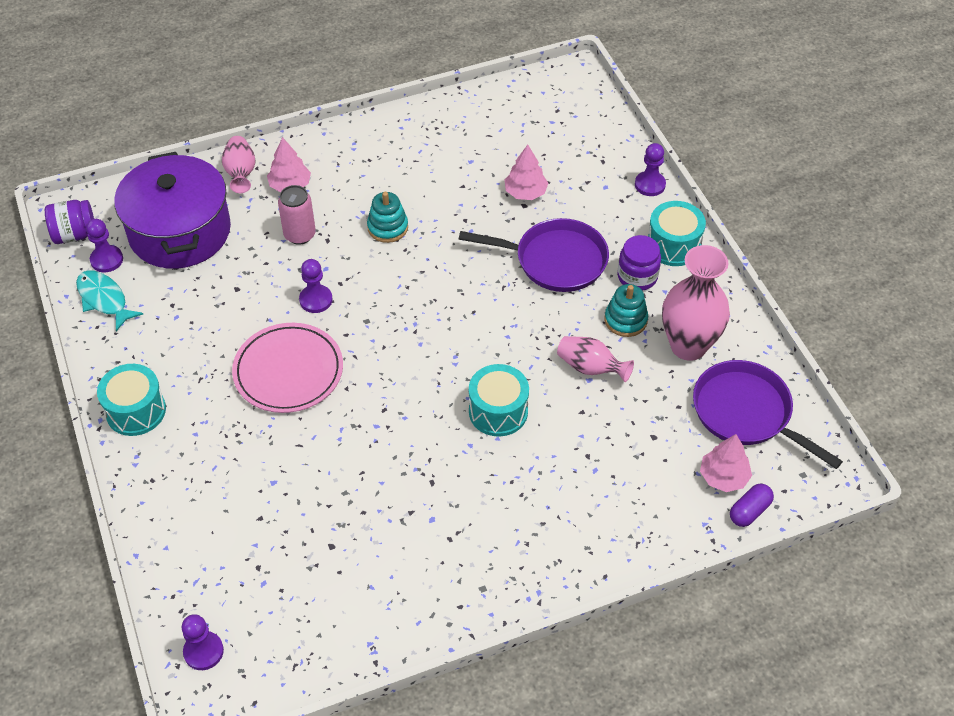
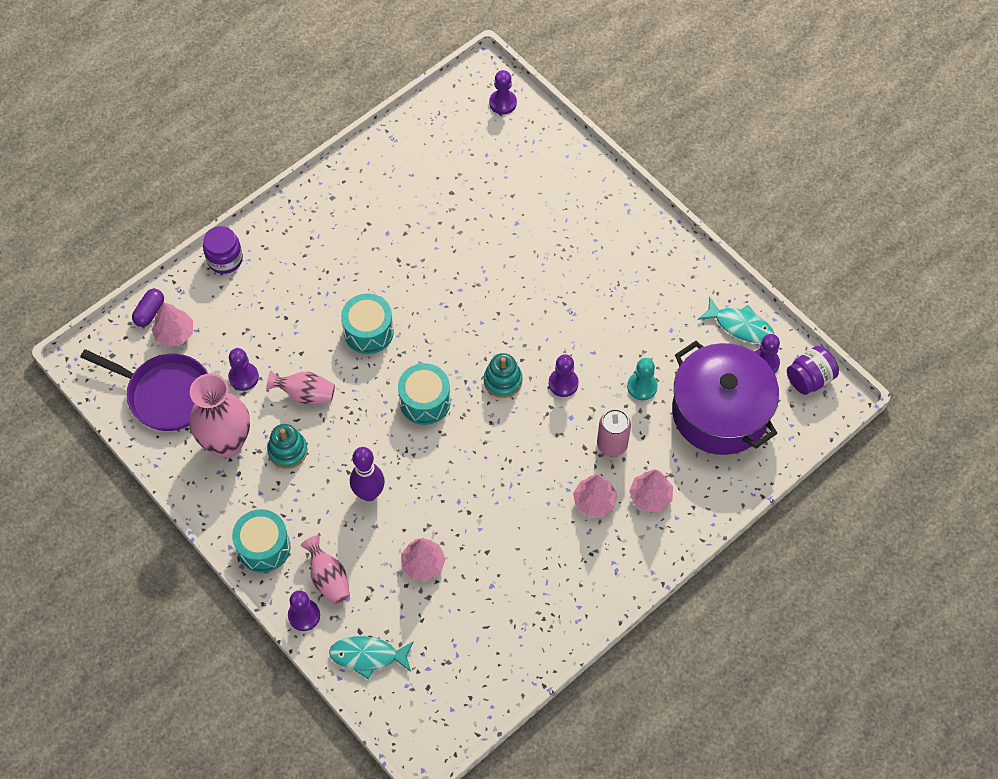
camera: 160 degrees right, 10 degrees up
(136, 411) = (651, 242): turquoise drum -> turquoise drum (425, 401)
(239, 274) = (642, 387): none -> turquoise pawn
(241, 173) = (704, 495): pink vase -> pink vase (328, 578)
(288, 371) = (552, 312): pink plate -> none
(343, 195) = (594, 501): none -> pink tree
(387, 227) = (536, 479): turquoise stacking toy -> turquoise stacking toy (503, 381)
(555, 260) = (369, 493): purple pan -> purple bowling pin
(601, 143) = (368, 656): none -> turquoise fish
(637, 277) = (289, 500): purple jar -> purple jar (225, 259)
(654, 405) = (243, 377): none -> purple pawn

